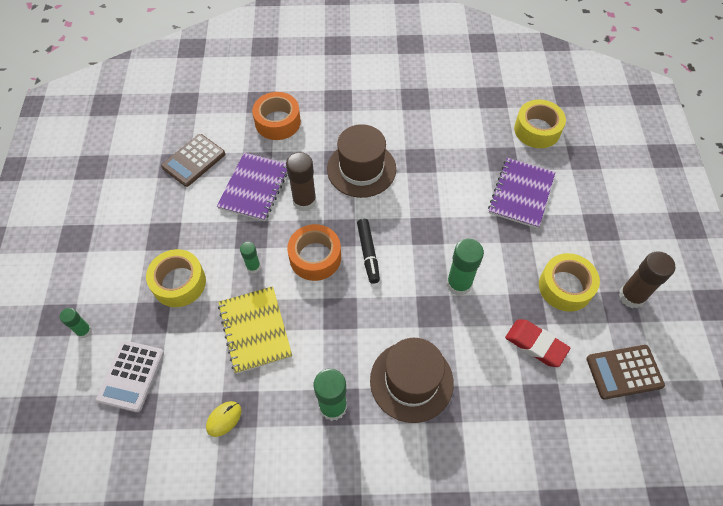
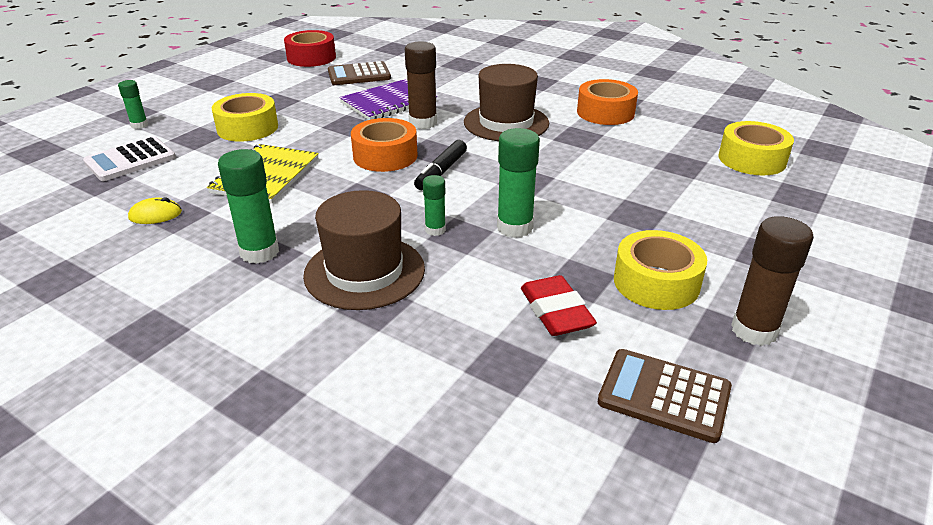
camera: 35 degrees right, 25 degrees down
(126, 155) = (311, 58): none -> red tape
(253, 267) = (321, 141): green glue stick -> green glue stick (435, 230)
(277, 122) = (461, 77): orange tape -> orange tape (605, 112)
(521, 194) = (676, 194): purple notebook -> none

